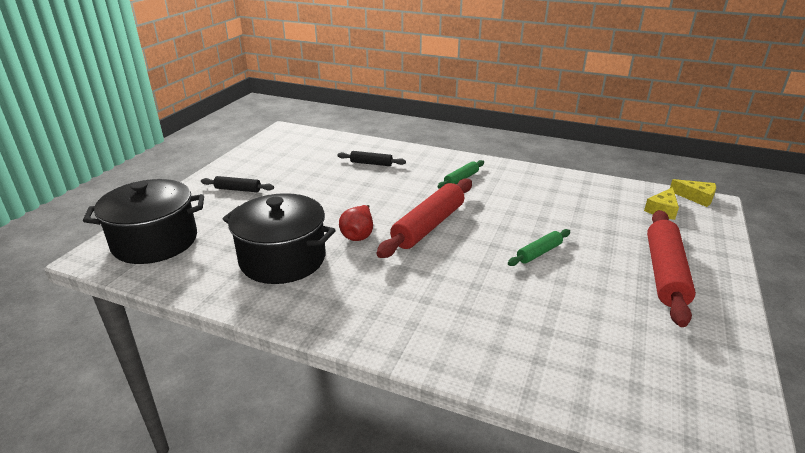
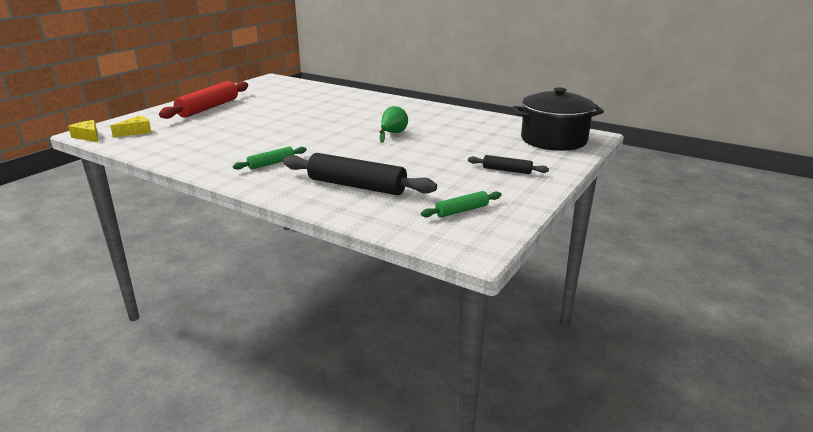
camera: 170 degrees left, 5 degrees down
(283, 259) = (450, 126): black pot -> none
(358, 235) = (392, 134): red pear -> green pear
(371, 163) = (357, 186): black rolling pin -> black rolling pin, size x1.96
(428, 226) = (335, 135): red rolling pin -> none
(539, 253) = (271, 119): green rolling pin -> green rolling pin (462, 210)

